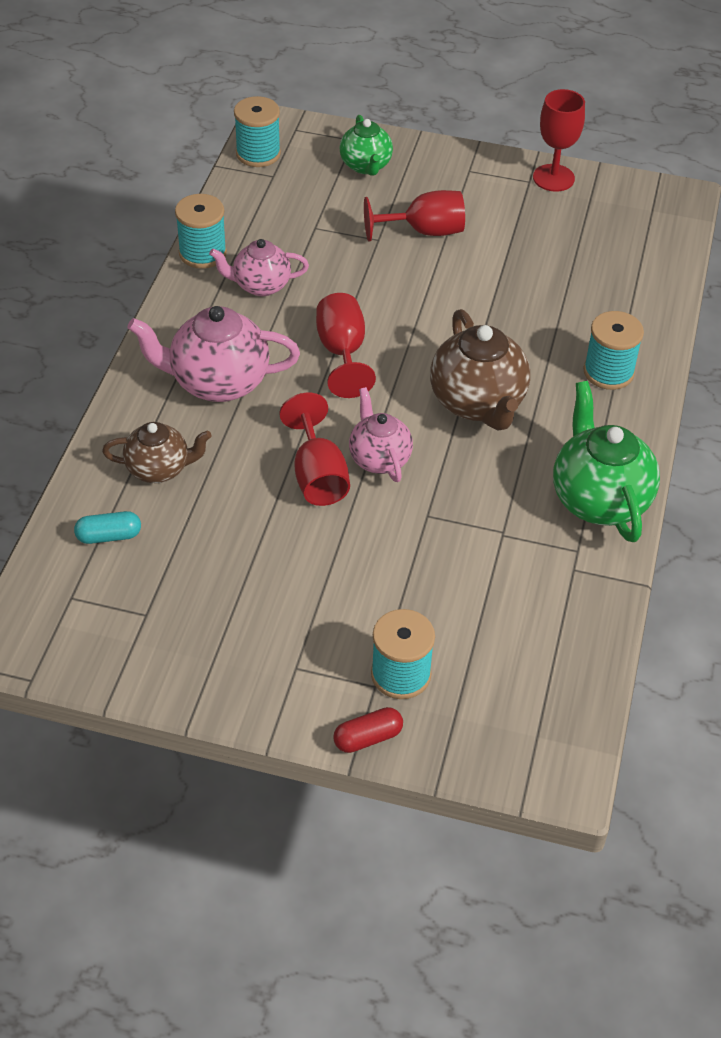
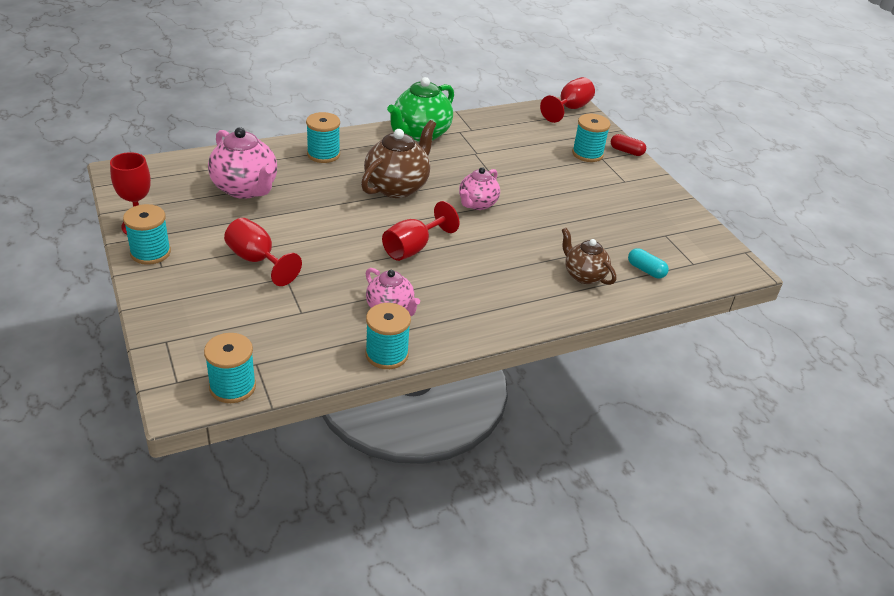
camera: 130 degrees left, 10 degrees down
(218, 382) = (495, 285): pink teapot -> pink teapot (245, 189)
(317, 475) = (514, 219): red goblet -> red goblet (570, 109)
(366, 166) = (199, 319): green teapot -> none
(498, 171) = (150, 253): none -> turquoise spool

